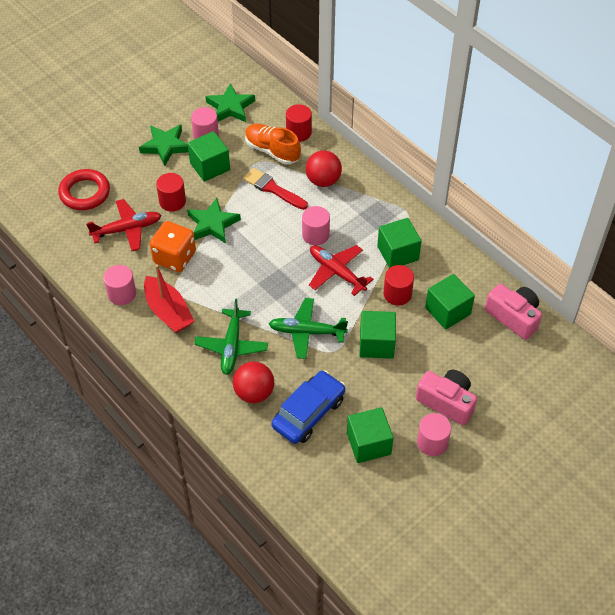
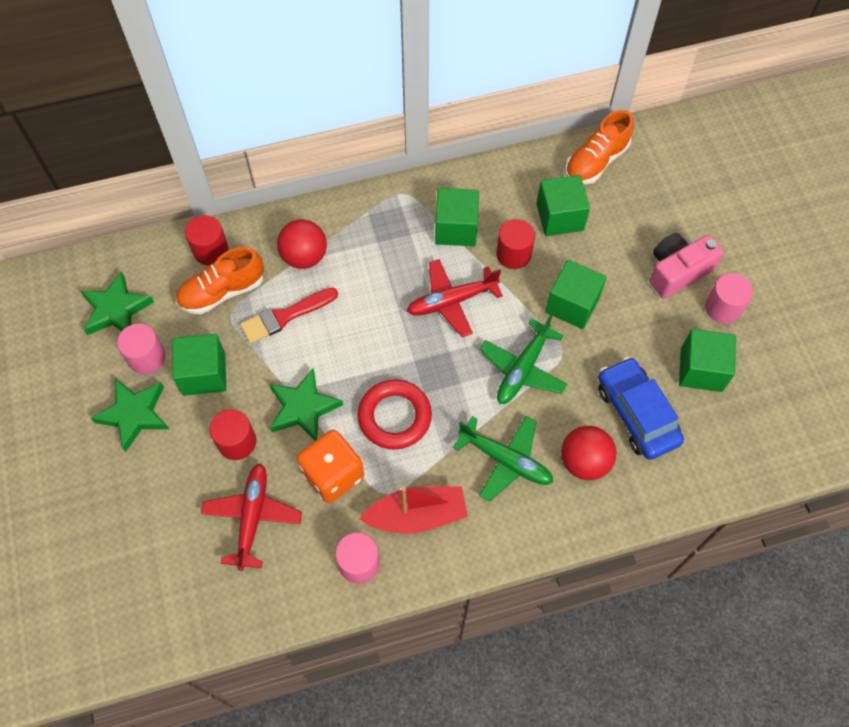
camera: 65 degrees left, 10 degrees up
(85, 193) = (154, 551): red ring -> red ring (394, 417)
(315, 235) = (384, 300): pink cylinder -> none
(513, 317) = (596, 162): pink camera -> orange shoe

